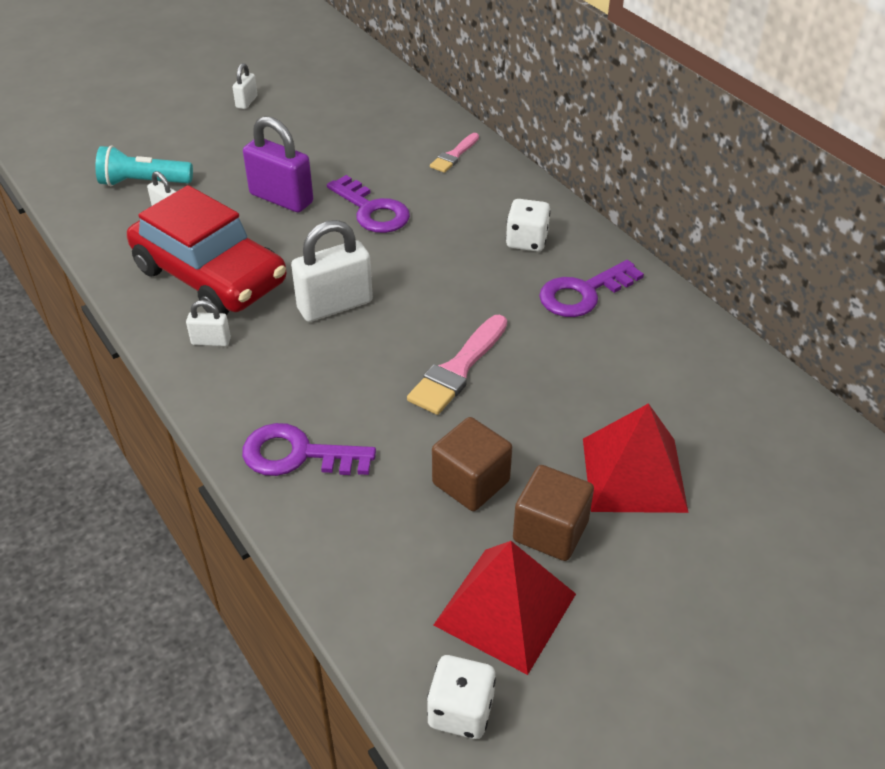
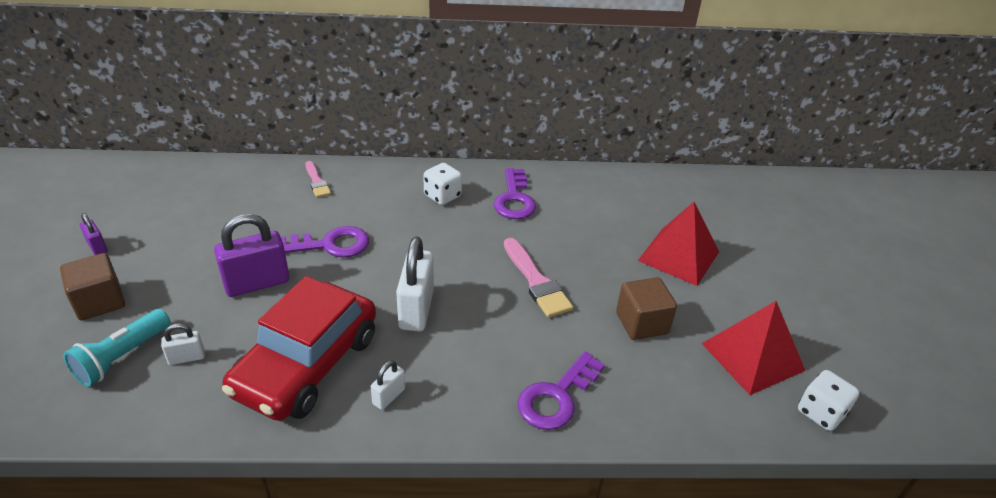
camera: 60 degrees left, 5 degrees down
(210, 276) = (307, 364): red car -> red car turned 135 degrees clockwise
(246, 102) = (97, 247): white padlock -> purple padlock
(550, 531) = (702, 309): brown cube -> brown cube (99, 302)

